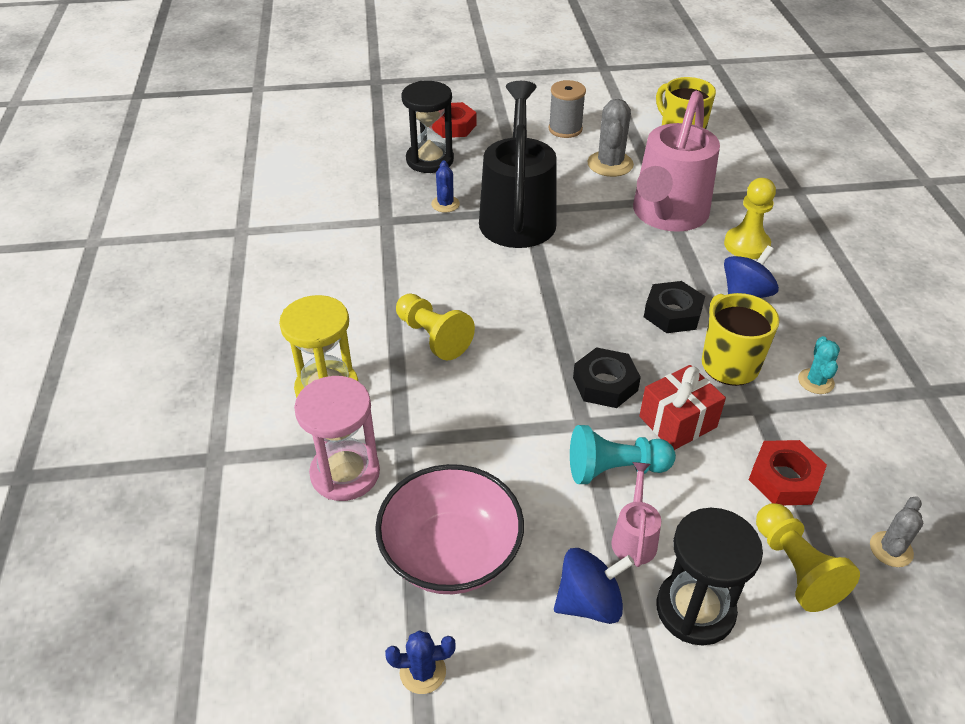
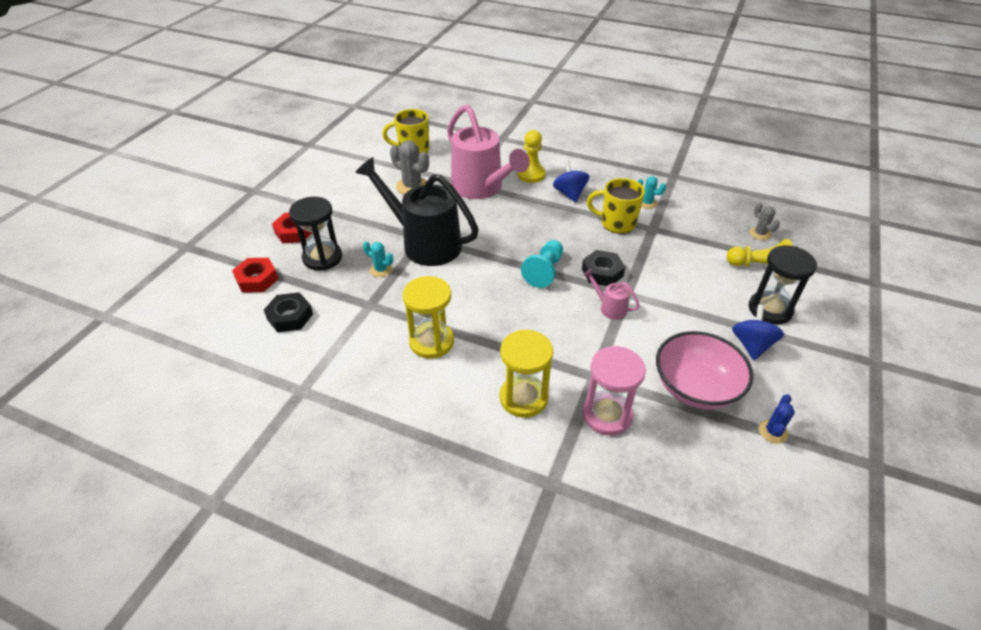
camera: 60 degrees left, 0 degrees up
(363, 285) = (431, 342): none -> yellow hourglass
(433, 337) = (511, 327): yellow pawn -> none
(445, 204) = (381, 270): blue cactus -> turquoise cactus
(565, 129) = (356, 187): grey spool -> none
(615, 469) = (667, 297): turquoise pawn -> turquoise pawn (544, 271)
(634, 537) = (717, 310): pink watering can -> pink watering can (609, 307)
(672, 313) = (564, 224): black nut -> black nut (290, 316)
(677, 422) = (647, 259): red gift -> none
(784, 479) = (704, 243): red nut -> red nut (257, 279)

